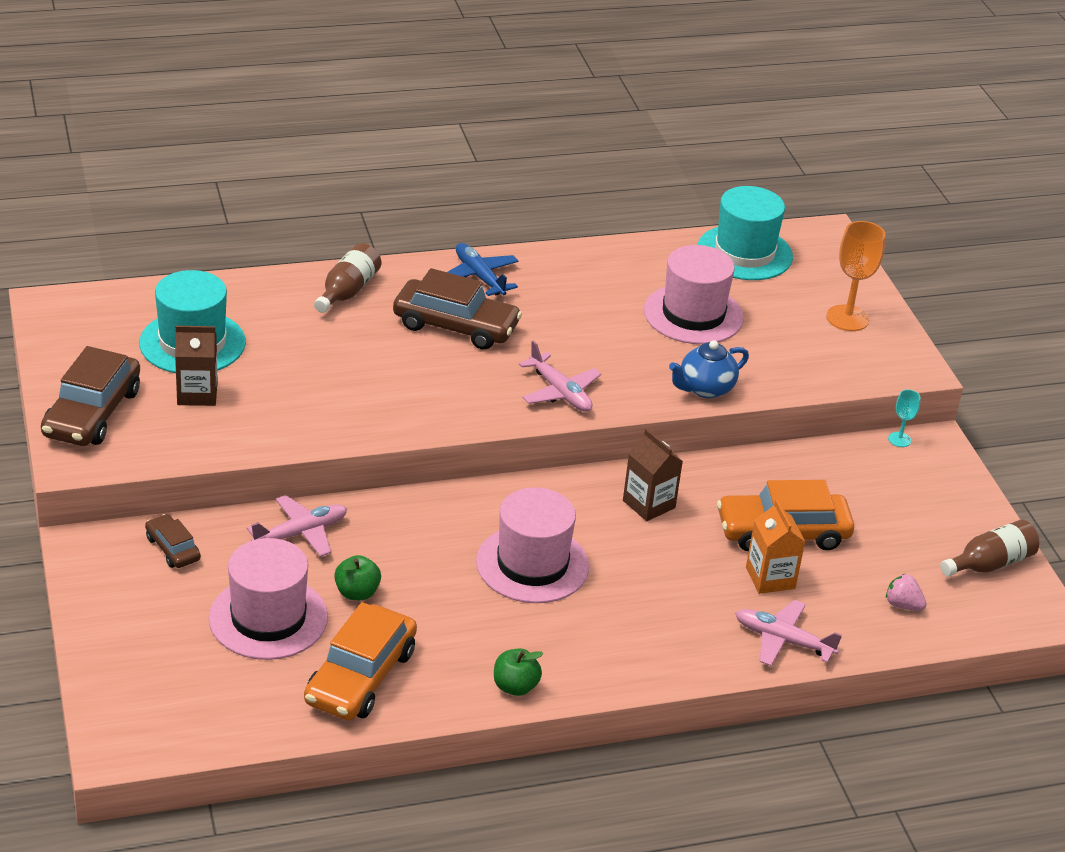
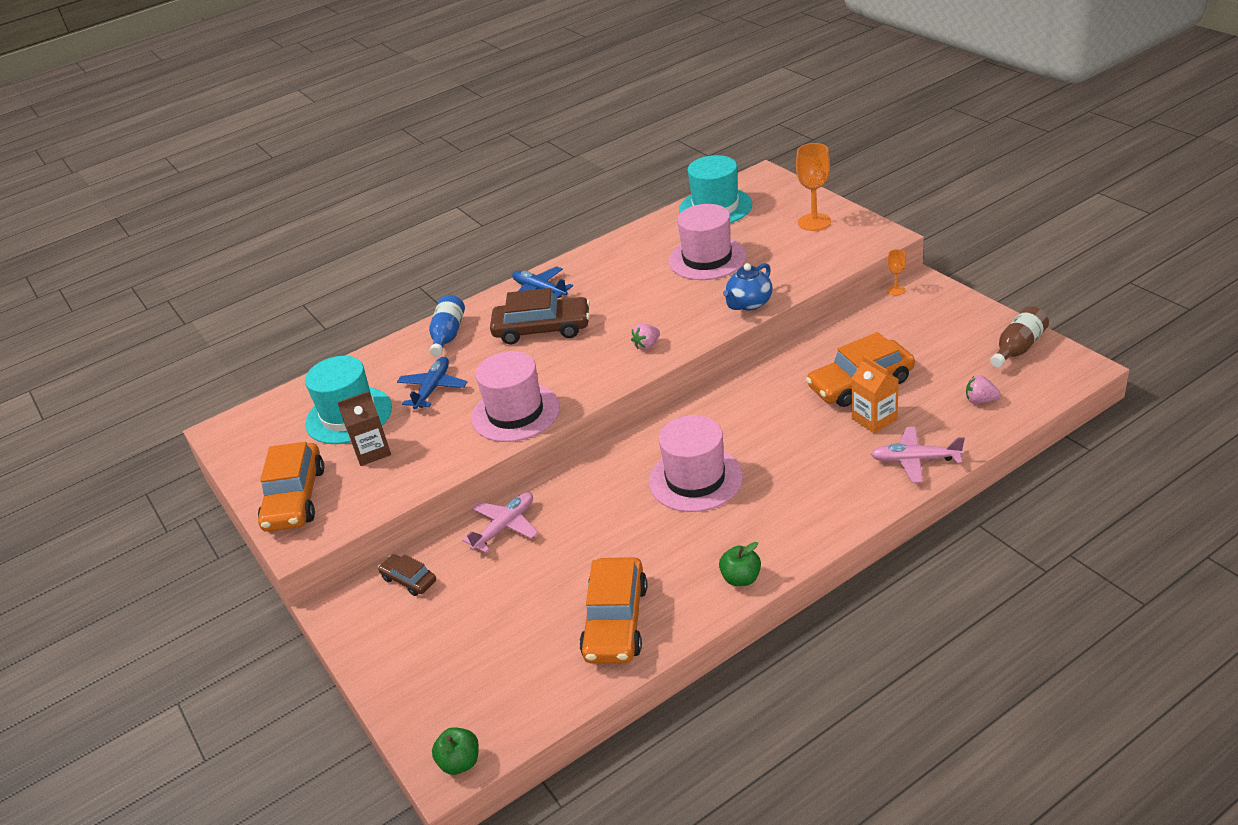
camera: 10 degrees left, 0 degrees up
(92, 413) = (295, 498): brown car -> orange car
(268, 618) = (515, 604): pink hat -> pink hat (515, 413)
(298, 348) = (433, 389): none -> blue plane
(347, 291) = (448, 335): brown bottle -> blue bottle
(357, 593) = (574, 555): green apple -> green apple (460, 762)
(560, 392) = (647, 345): pink plane -> pink strawberry
(649, 504) = (752, 402): brown carton -> none
(899, 439) = (895, 290): turquoise goblet -> orange goblet

